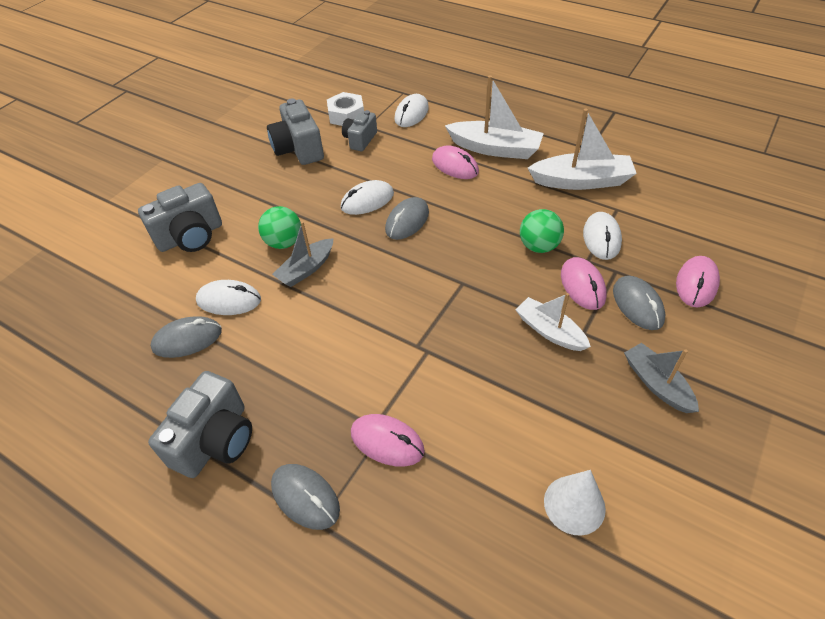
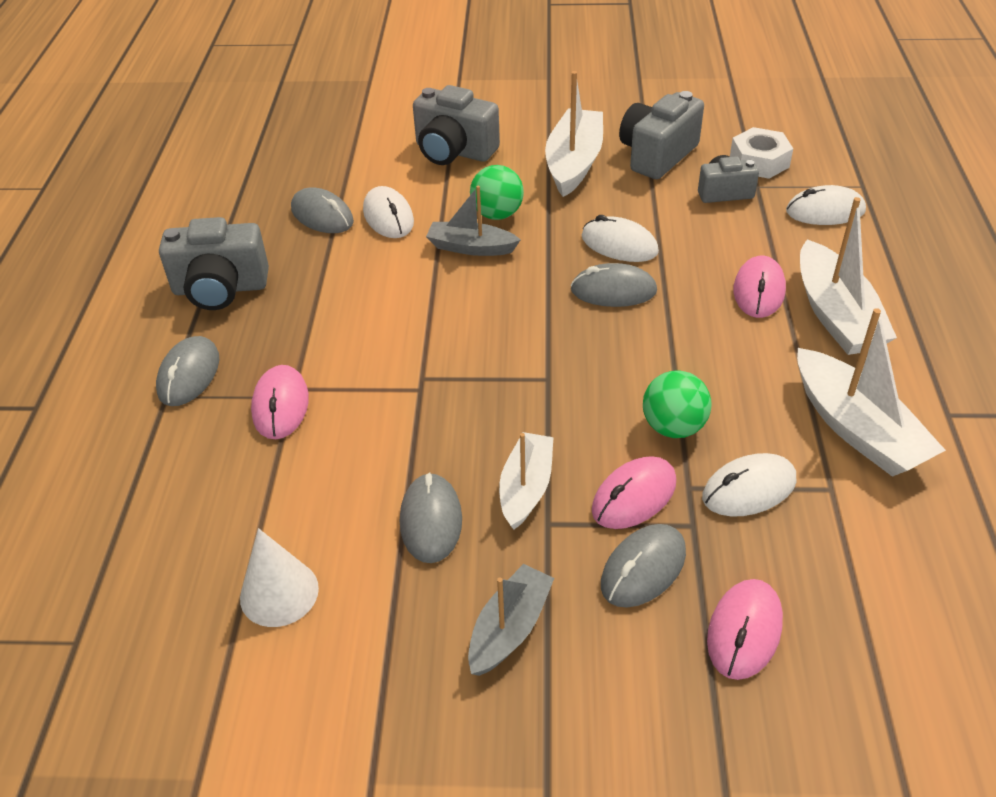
camera: 60 degrees right, 5 degrees down
(268, 186) = (574, 163): none -> white boat
(552, 390) = (431, 521): none -> grey mouse
(696, 284) = (744, 631): pink mouse -> pink mouse turned 60 degrees counterclockwise

